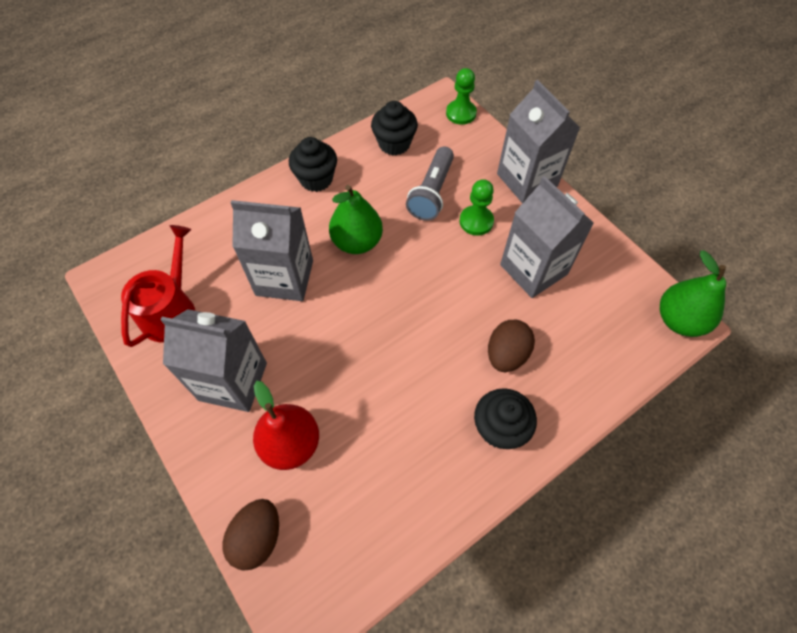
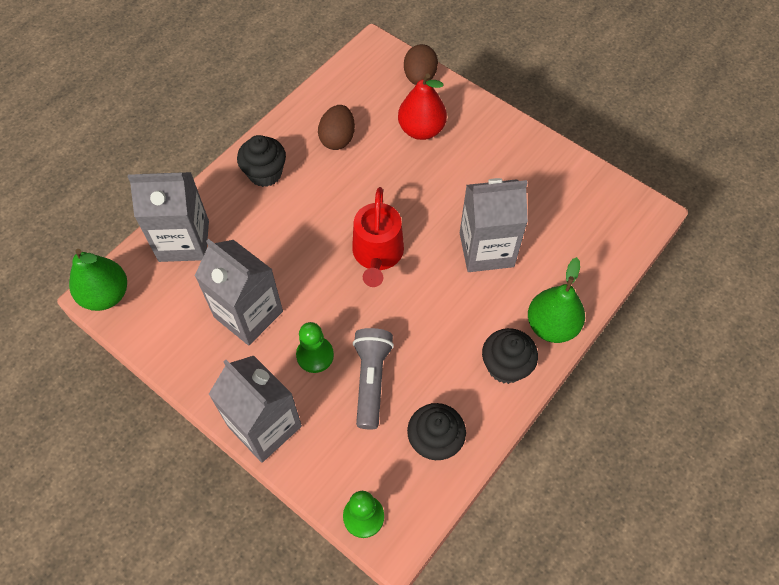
camera: 165 degrees right, 0 degrees up
(171, 310) = (570, 199): red watering can -> red watering can (377, 254)
(233, 381) = (486, 159): grey carton -> grey carton (184, 241)
(357, 242) = (432, 301): green pear -> green pear (551, 326)
(506, 354) = (266, 228): brown egg -> brown egg (337, 139)

